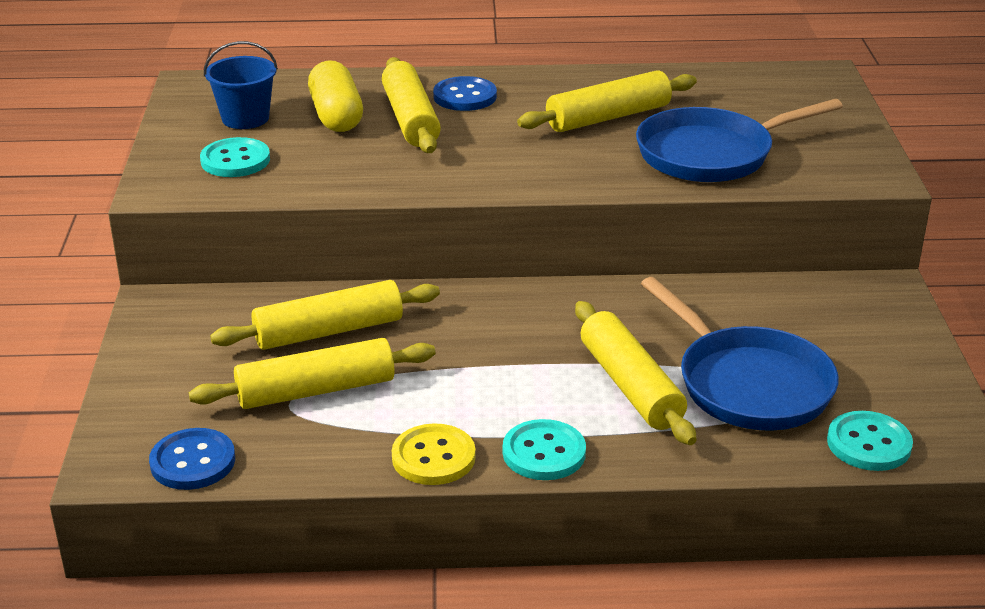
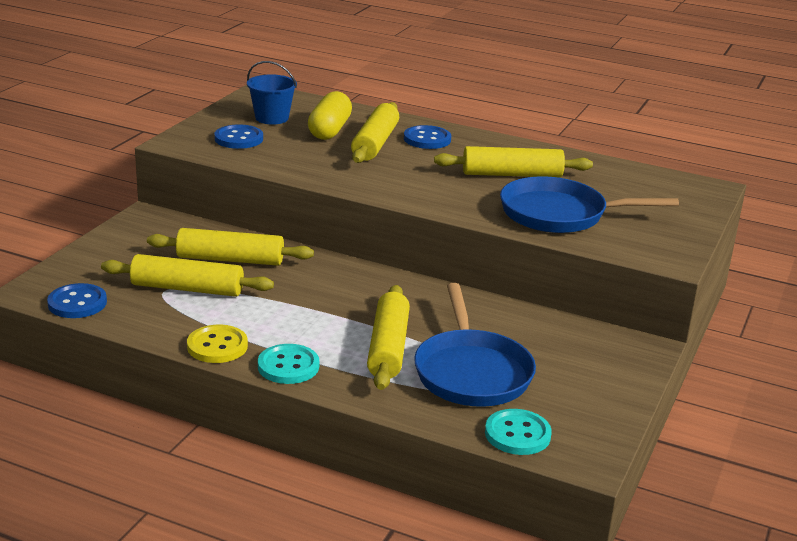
camera: 25 degrees right, 5 degrees down
(235, 160) = (239, 139): turquoise button -> blue button

